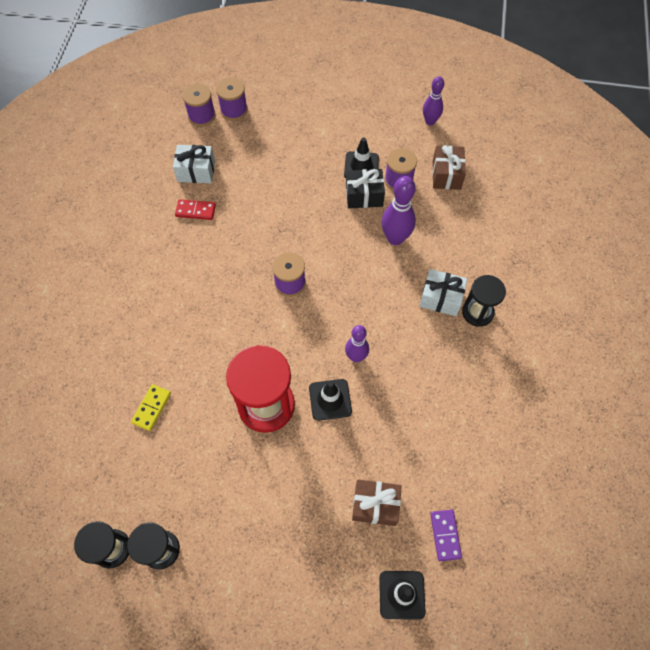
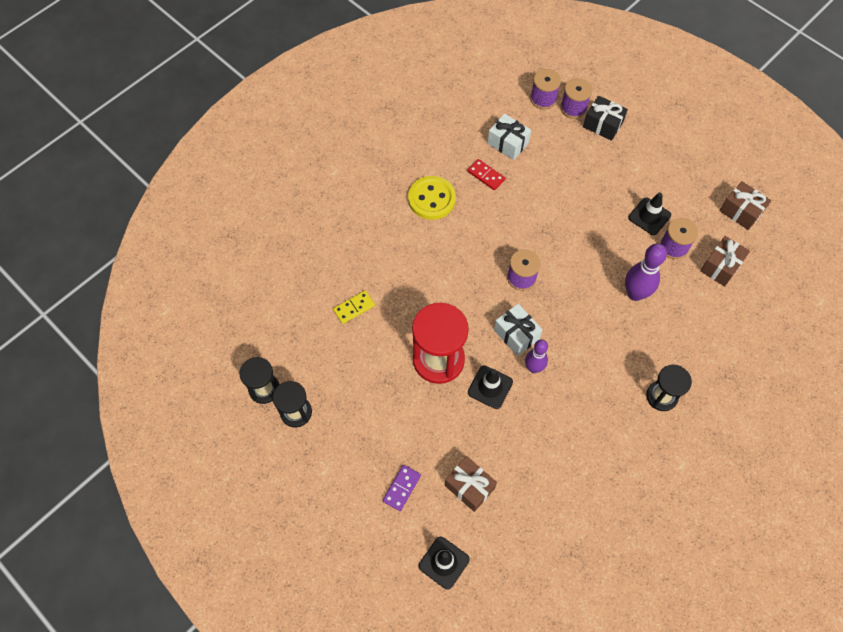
camera: 35 degrees right, 0 degrees up
(159, 260) = (431, 199): none -> yellow button
(364, 196) = (634, 242): black gift -> black gift (602, 125)
(430, 121) = (741, 211): purple bowling pin -> brown gift
(441, 298) = (638, 366): white gift -> white gift (516, 334)
(445, 535) = (507, 545): purple domino -> purple domino (402, 488)

